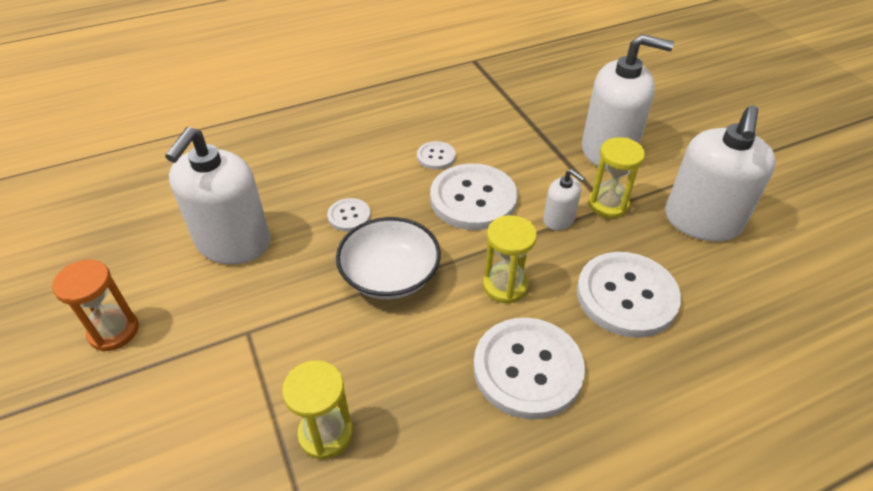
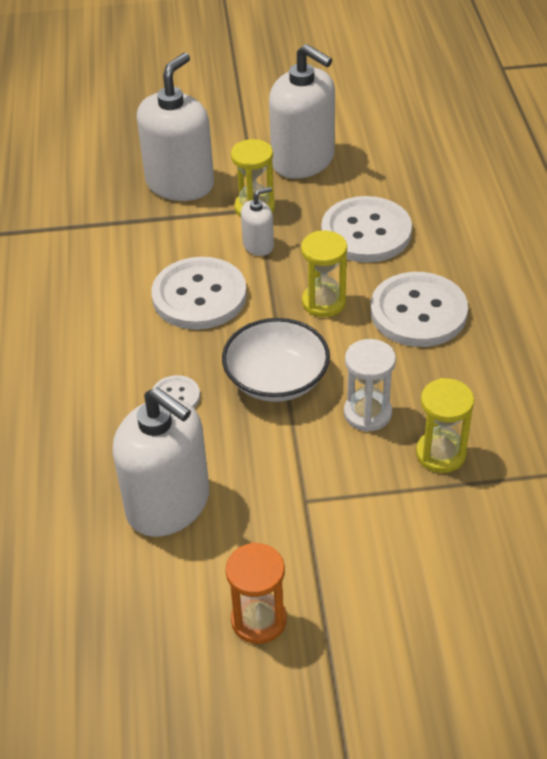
camera: 70 degrees left, 0 degrees up
(366, 356) = (367, 413): none -> white hourglass
(436, 157) = (117, 309): white button -> none

